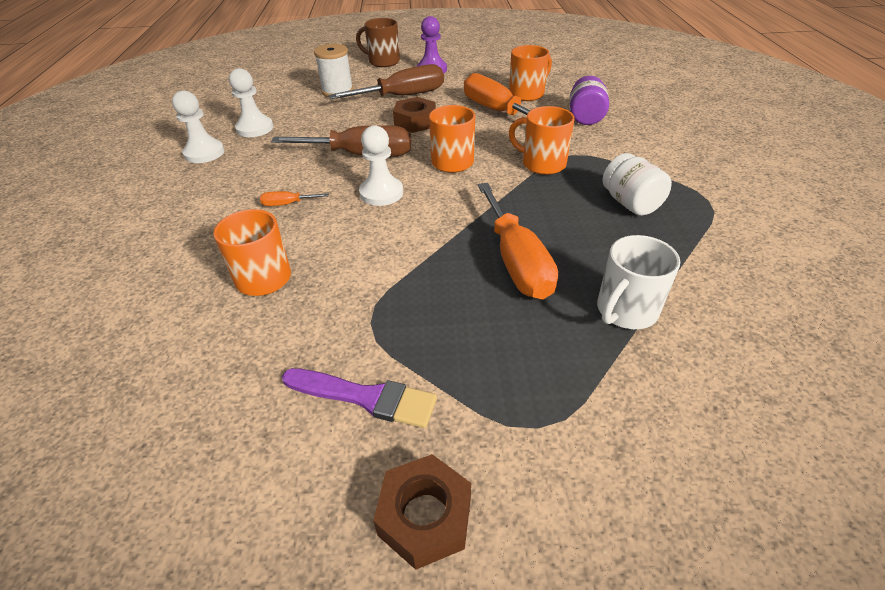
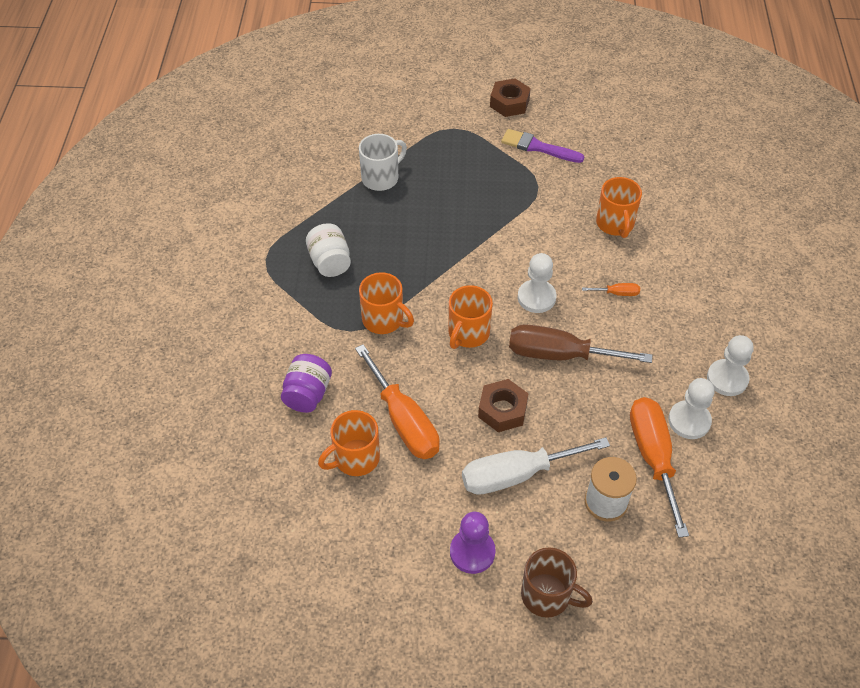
camera: 175 degrees left, 10 degrees up
(403, 96) = (516, 474): brown screwdriver -> white screwdriver
(516, 261) = (438, 218): orange screwdriver -> orange screwdriver (653, 457)

